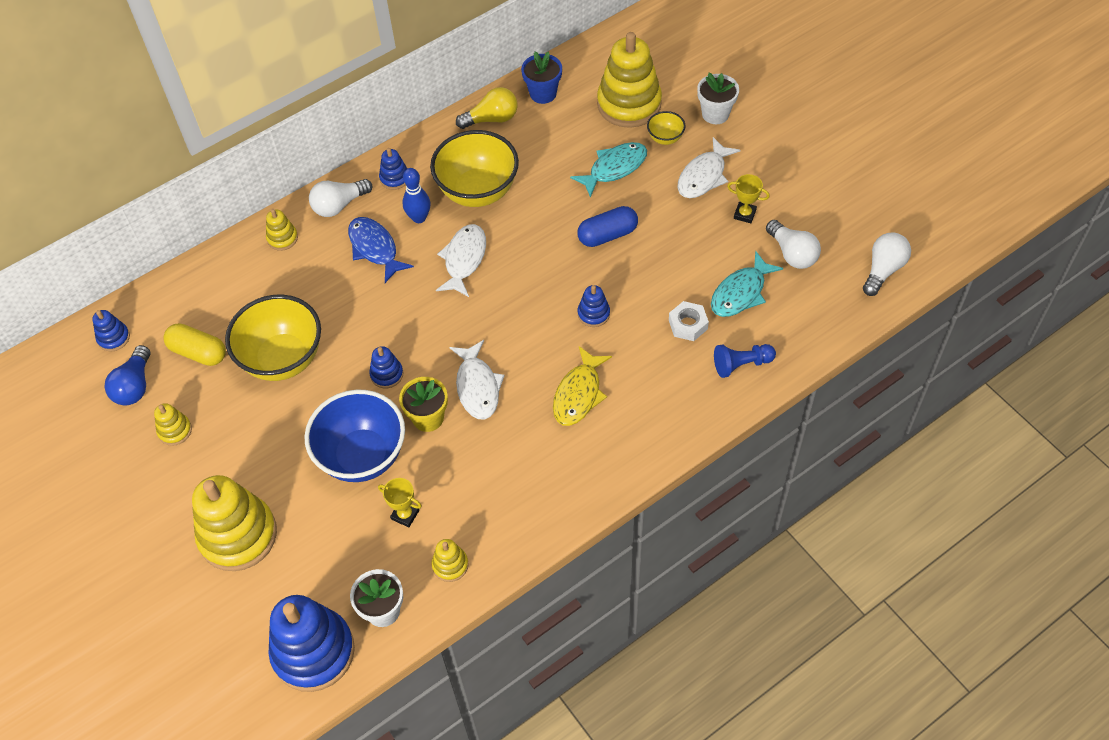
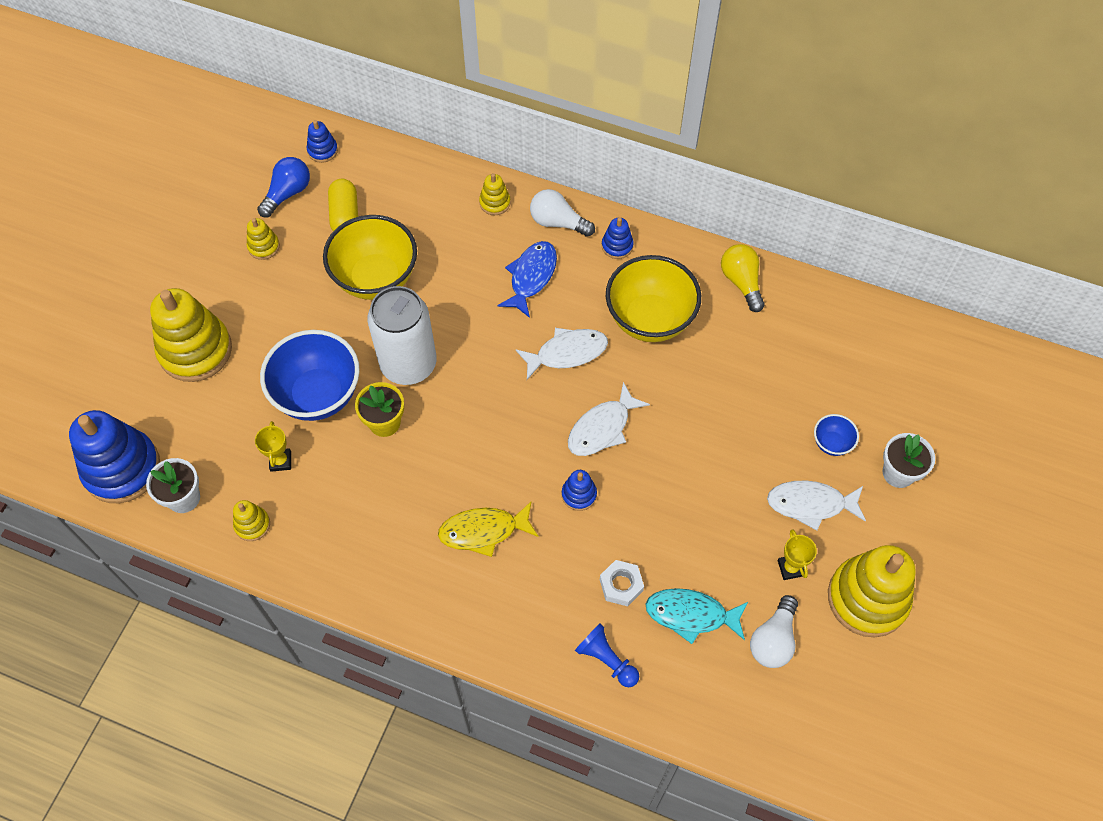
camera: 55 degrees right, 5 degrees up
(134, 386) = (288, 193): blue light bulb -> blue light bulb turned 150 degrees clockwise
(387, 374) = (408, 364): blue stacking toy -> white can
(419, 218) = (587, 291): blue bowling pin -> none
(477, 386) = (440, 443): white fish -> white fish (602, 428)
(492, 119) = (741, 282): yellow light bulb -> yellow light bulb turned 150 degrees counterclockwise
(543, 93) = (804, 306): blue flower pot -> none
(607, 235) = (677, 456): blue capsule -> none
(614, 168) = (760, 418): turquoise fish -> none
(629, 104) = (850, 387): yellow stacking toy -> yellow stacking toy (867, 598)
(665, 138) = (831, 443): yellow bowl -> blue bowl
(883, 270) = (816, 743): white light bulb -> none

